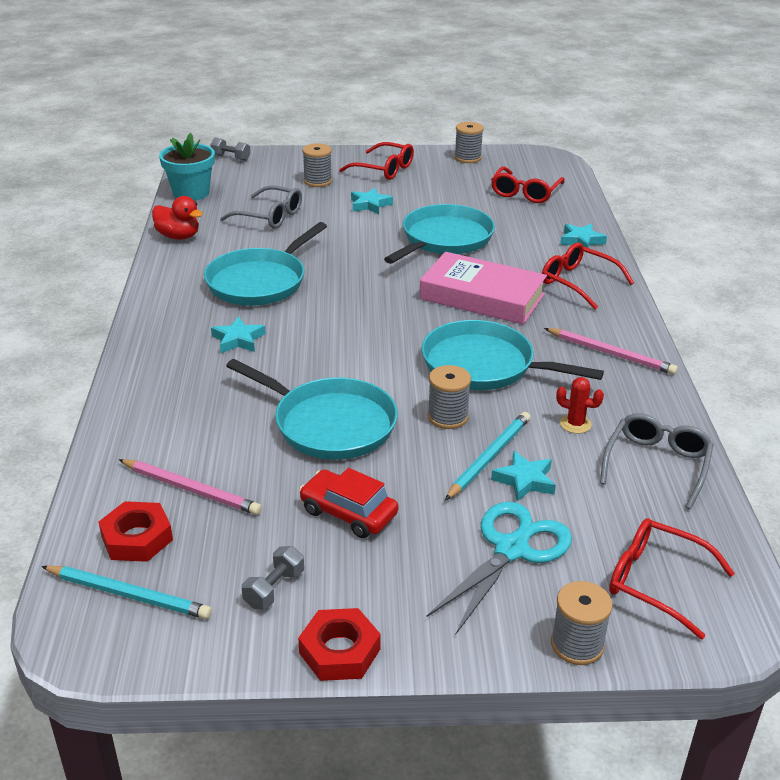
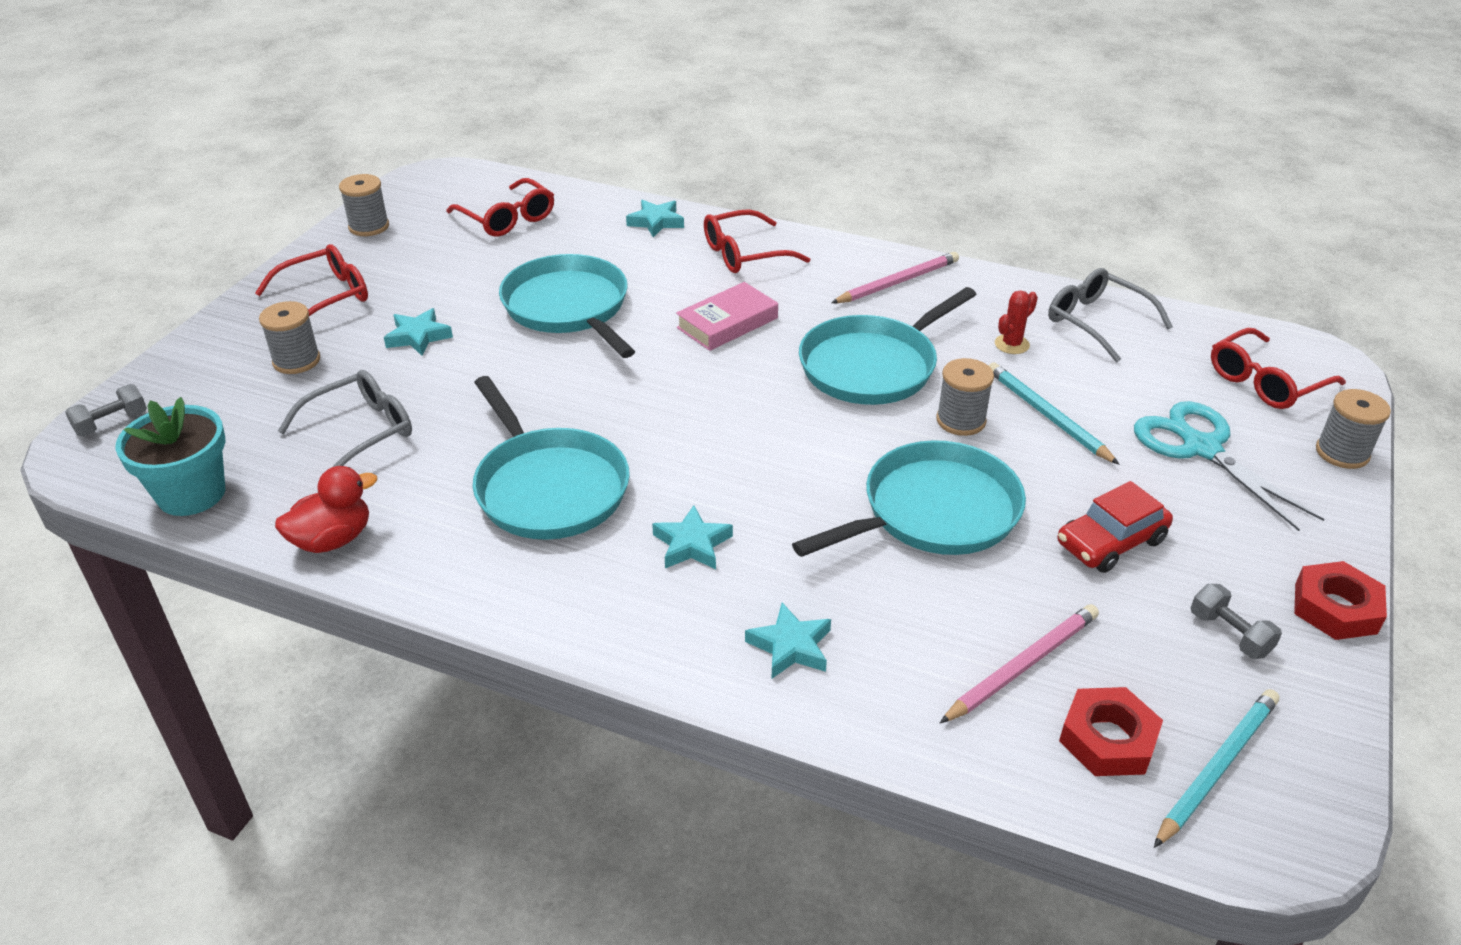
camera: 65 degrees left, 5 degrees up
(482, 297) = (727, 323): pink book -> pink book, size x0.63
(525, 480) = (1094, 405): turquoise star -> turquoise star (790, 646)

